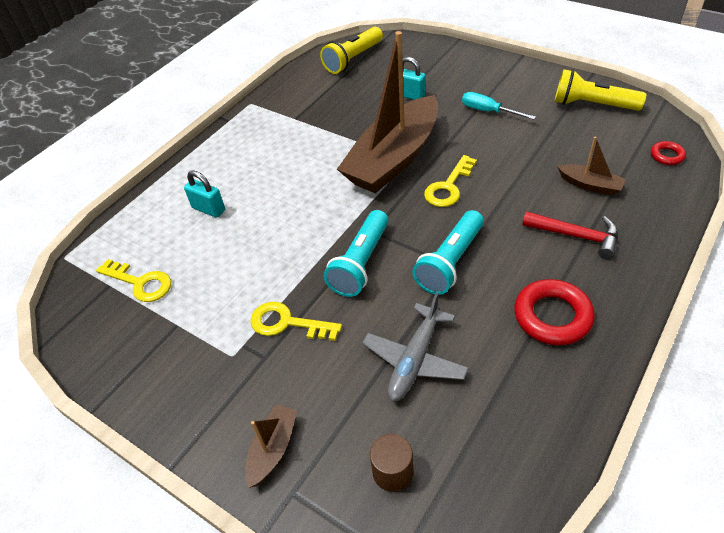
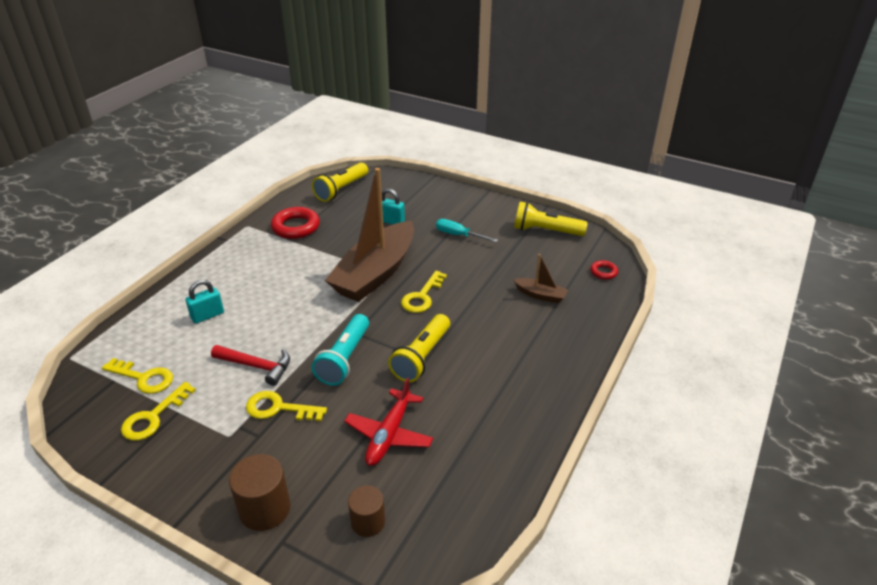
camera: 10 degrees left, 10 degrees down
(150, 330) = (153, 417): none -> yellow key
(208, 209) = (207, 315): turquoise padlock -> turquoise padlock turned 60 degrees counterclockwise
(273, 449) = (265, 509): brown boat -> brown cylinder
(415, 360) = (389, 434): grey plane -> red plane
(450, 262) = (422, 357): turquoise flashlight -> yellow flashlight
(552, 316) = (504, 398): red ring -> red ring (296, 227)
(576, 236) = (527, 335): red hammer -> red hammer (256, 366)

